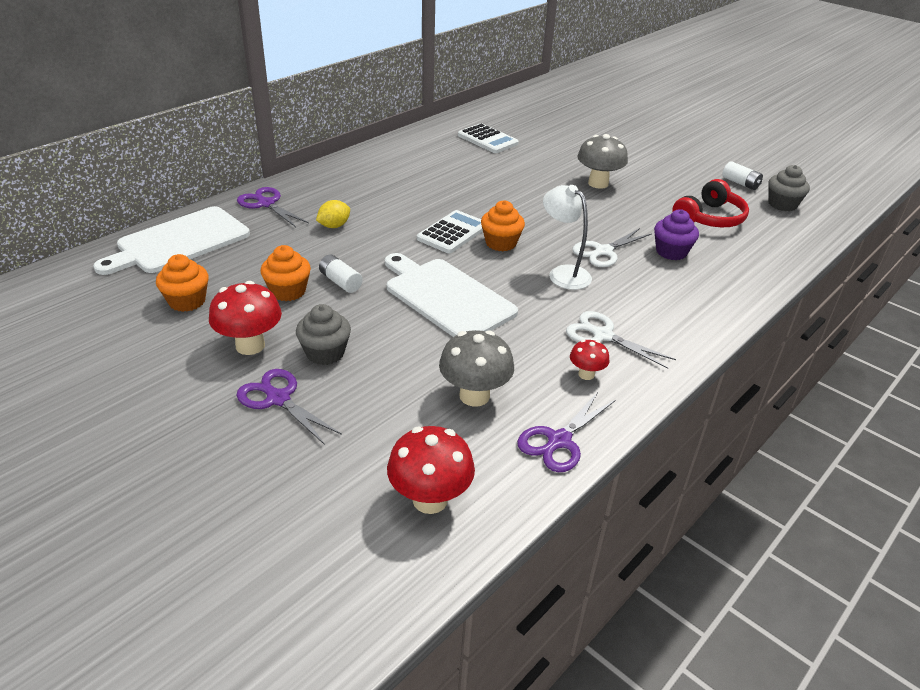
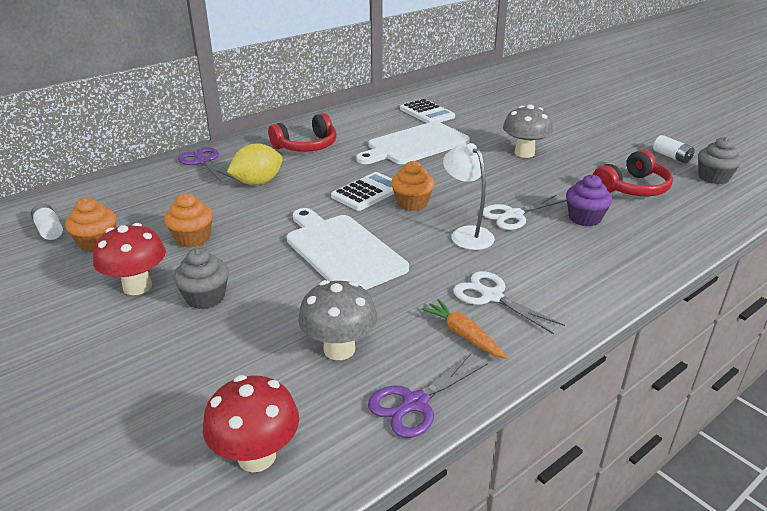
camera: 10 degrees right, 5 degrees down
(179, 242) = (113, 191): white cutting board -> white cutting board (415, 144)
(278, 398) = (143, 339): purple scissors -> none
(334, 226) = (257, 182): yellow lemon -> yellow lemon, size x1.56
(340, 282) = (245, 232): white battery -> white battery (49, 230)
(372, 182) = (306, 146): none -> red headphones
(586, 374) = (463, 335): red mushroom -> orange carrot

